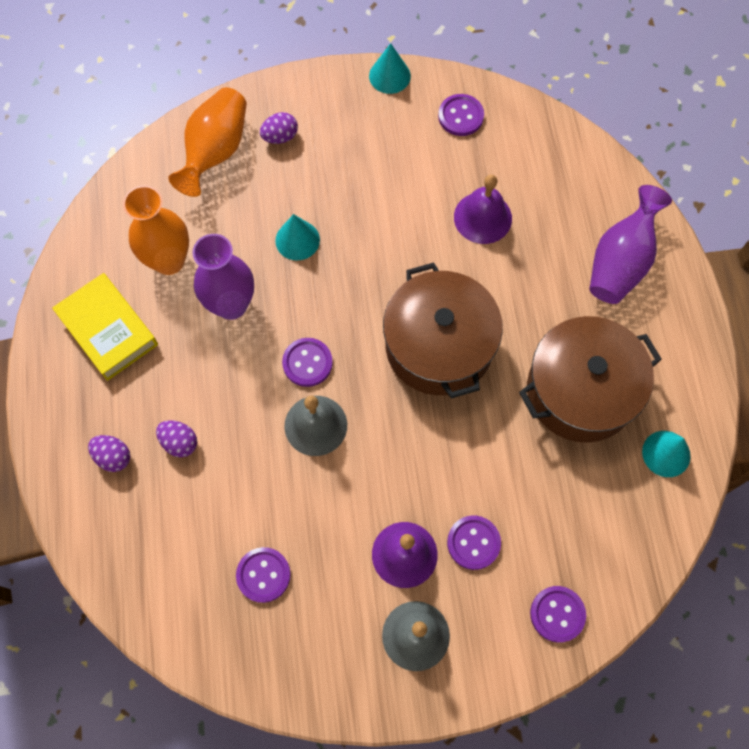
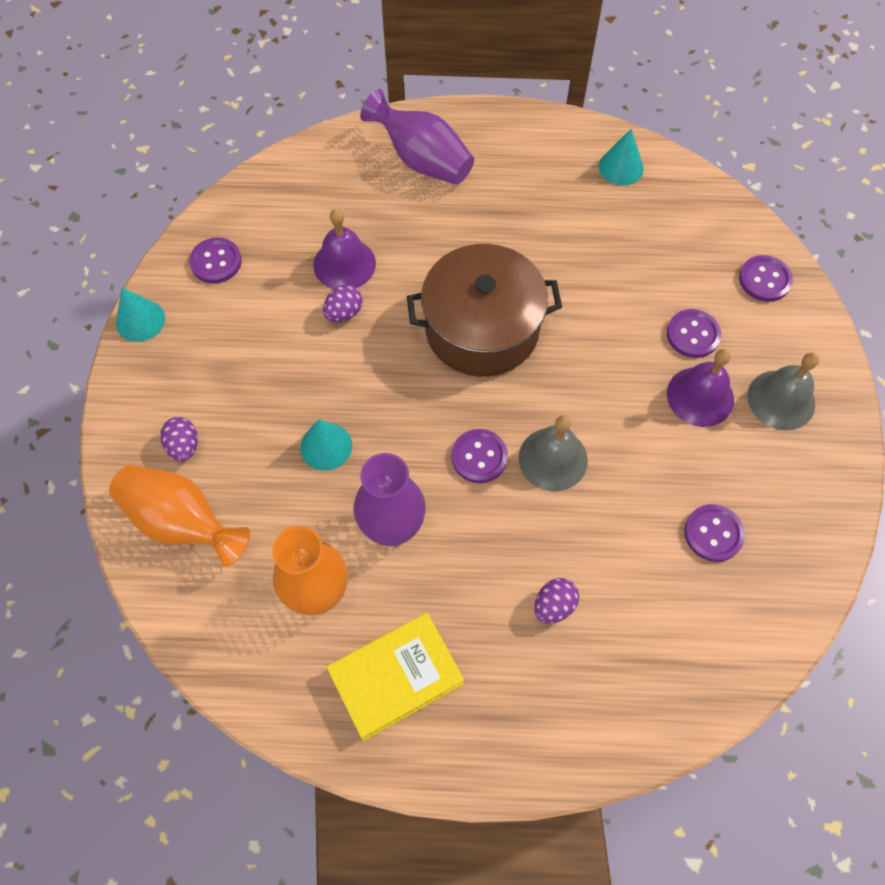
camera: 80 degrees left, 5 degrees down
(113, 457) = (562, 685): purple egg -> purple egg (344, 313)
(580, 391) = (550, 218): brown pot -> none

